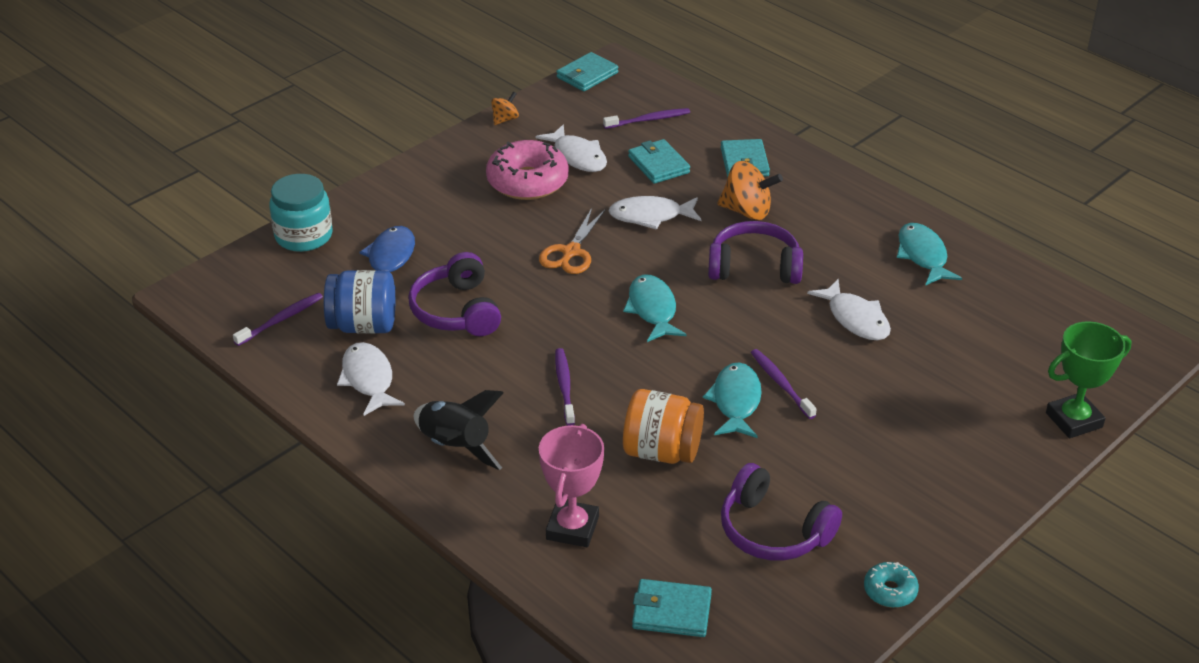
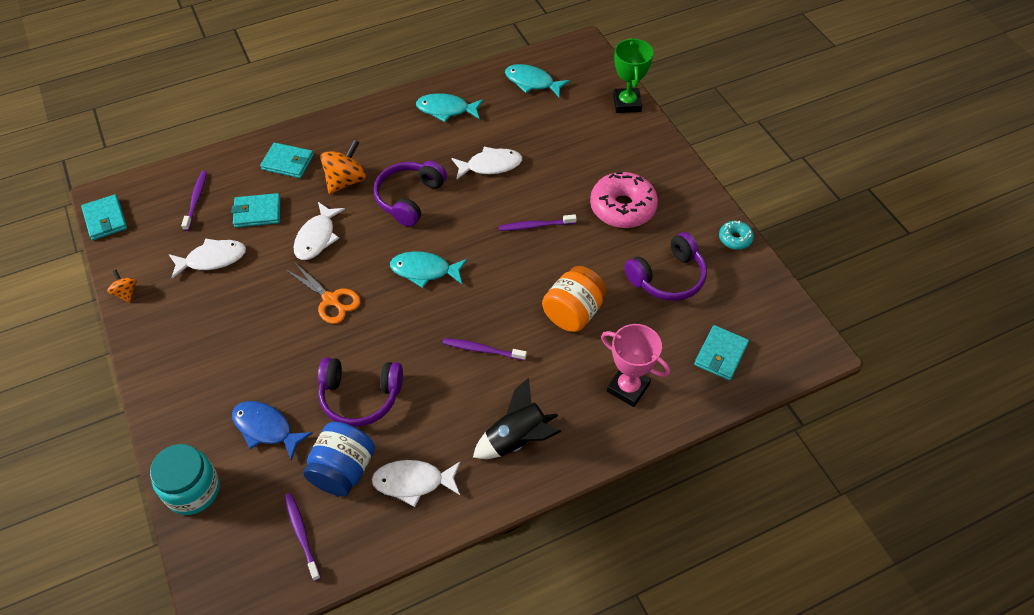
camera: 70 degrees left, 15 degrees up
(527, 182) = (223, 302): pink donut -> pink donut (622, 207)
(735, 401) = (542, 256): turquoise fish -> turquoise fish (532, 82)

